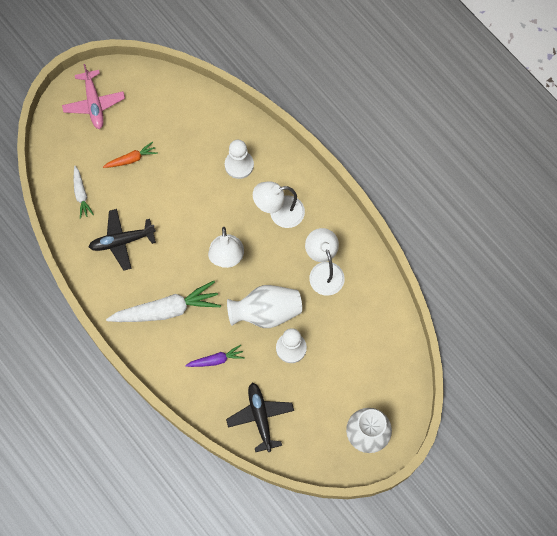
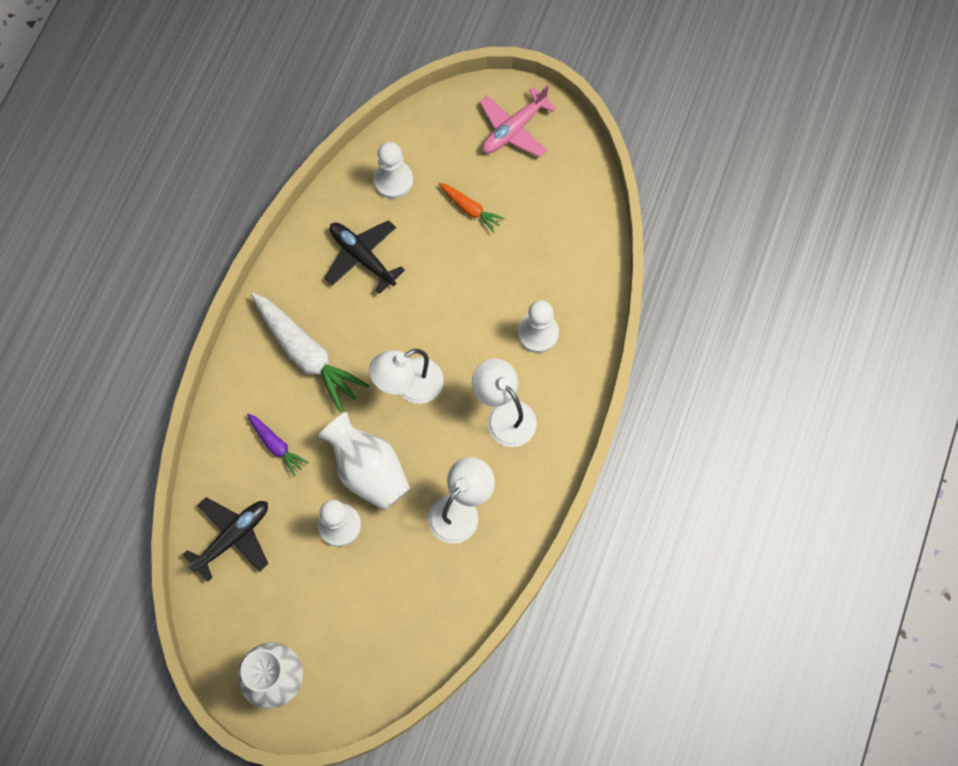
camera: 60 degrees right, 0 degrees up
(81, 194) = (393, 180): white carrot -> white pawn

